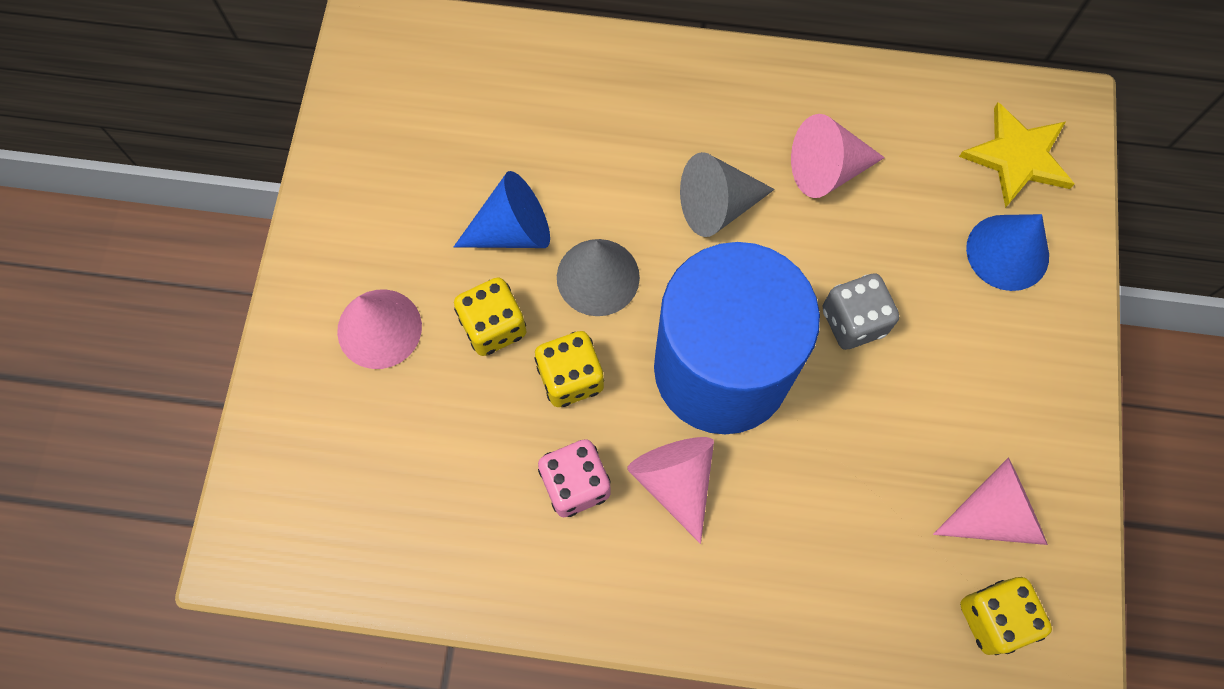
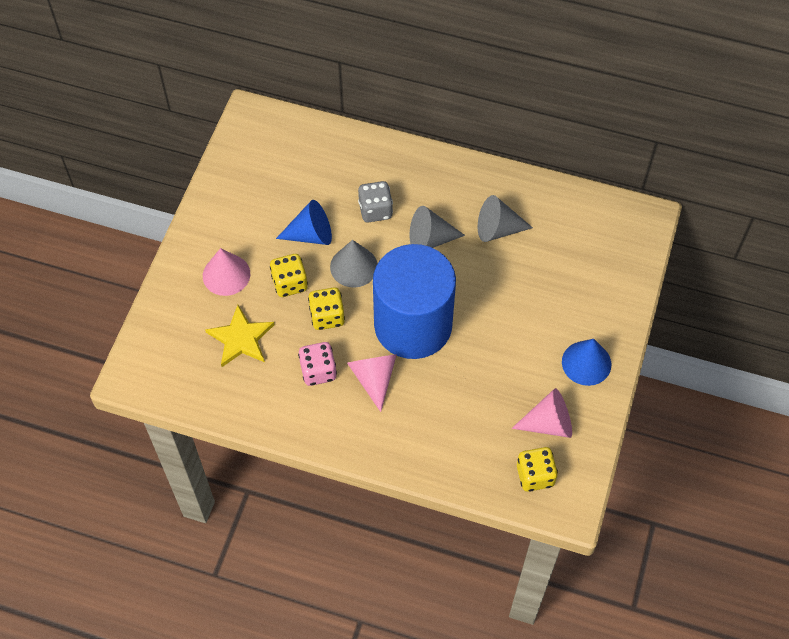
camera: 10 degrees right, 10 degrees down
(827, 169) = (498, 229): pink cone -> grey cone
(853, 321) = (493, 312): grey dice -> grey dice (375, 210)
(1007, 252) = (591, 289): blue cone -> blue cone (586, 363)
(1018, 157) = (611, 239): yellow star -> yellow star (241, 338)

